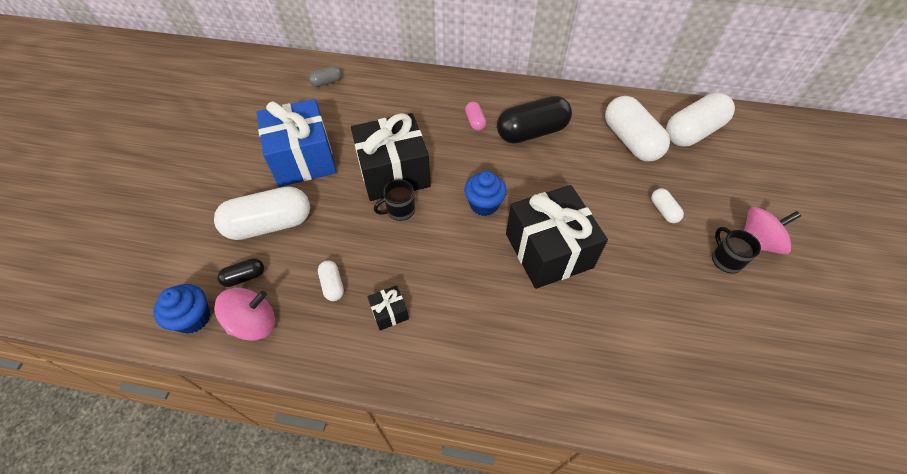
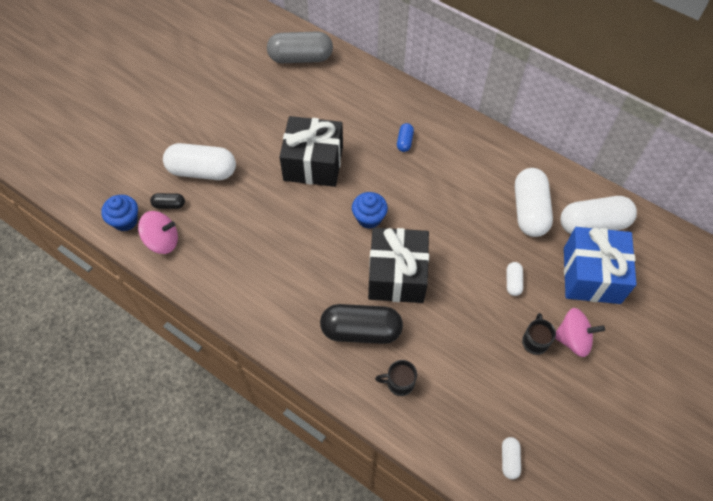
camera: 25 degrees right, 5 degrees up
(303, 159) = (250, 124): blue gift -> blue gift (591, 275)
(327, 82) = (301, 58): grey capsule -> grey capsule, size x2.18
(332, 285) = (225, 235): white capsule -> white capsule (509, 460)
(389, 312) = (255, 272): black gift -> none
(399, 210) = (301, 197): black mug -> black mug (399, 383)
(475, 122) = (404, 142): pink capsule -> blue capsule
(532, 132) = (447, 170): black capsule -> black capsule (361, 331)

